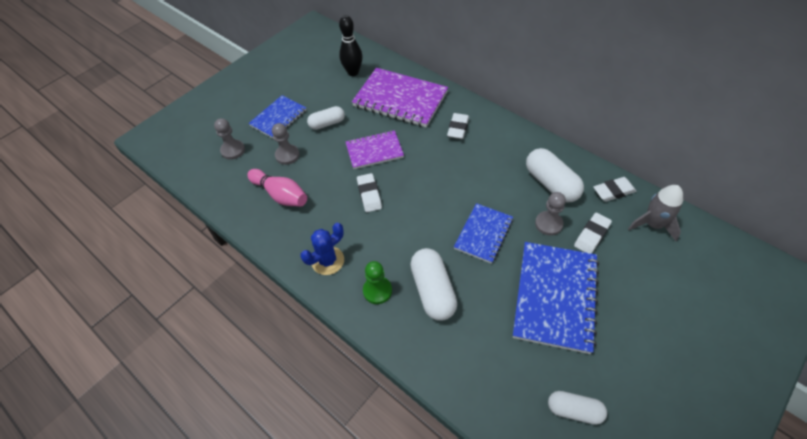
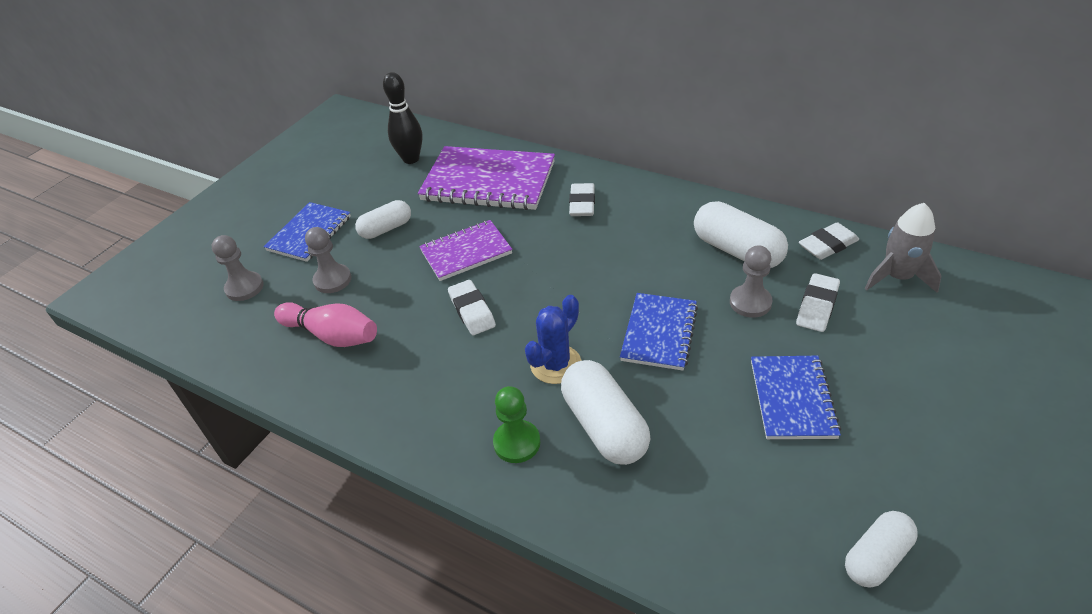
camera: 10 degrees left, 10 degrees down
(328, 261) = (427, 414): blue cactus -> blue cactus (556, 364)
(555, 297) = (792, 399): blue notebook -> blue notebook, size x0.60
(574, 410) = (876, 557): white capsule -> white capsule turned 45 degrees counterclockwise

